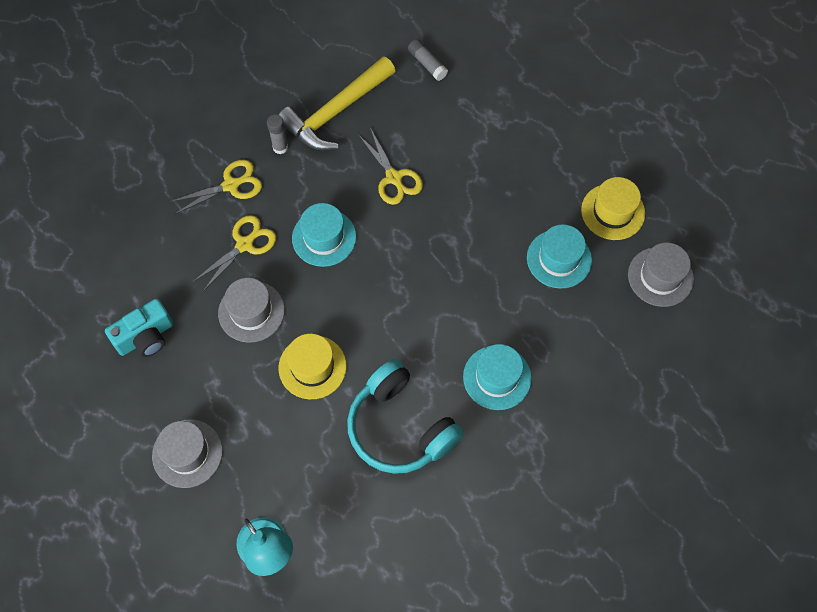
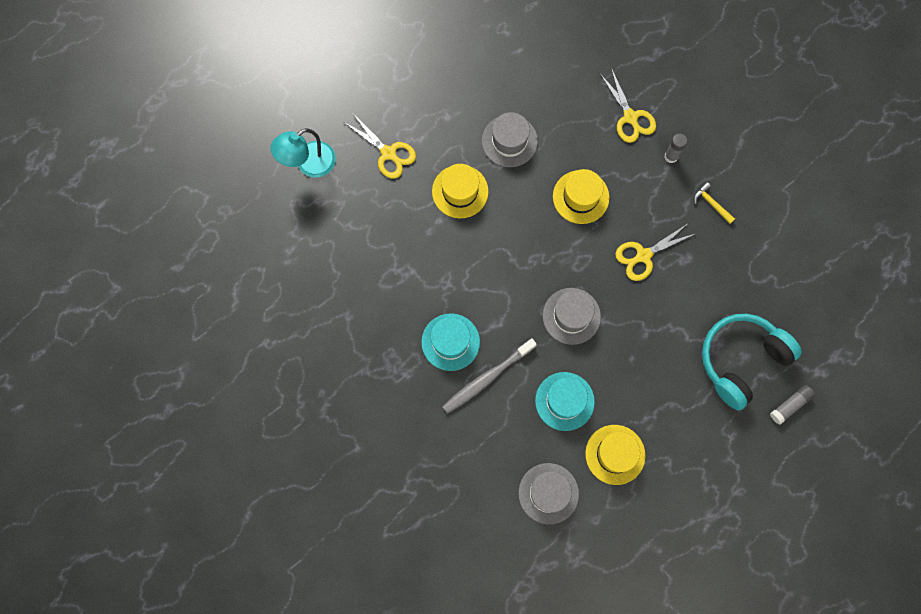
camera: 90 degrees right, 10 degrees up
(146, 337) = (486, 61): turquoise camera -> none
(187, 453) = (388, 100): grey hat -> grey hat (571, 316)
(244, 244) = (572, 132): yellow scissors -> yellow scissors (388, 153)
(324, 237) = (581, 197): turquoise hat -> yellow hat
(336, 112) = (711, 203): yellow hammer -> yellow hammer, size x0.40
(400, 427) = (407, 262): turquoise headphones -> turquoise headphones (742, 360)
(427, 64) = (771, 286): grey glue stick -> grey glue stick (790, 405)
(537, 338) = (487, 378): none -> grey toothbrush

